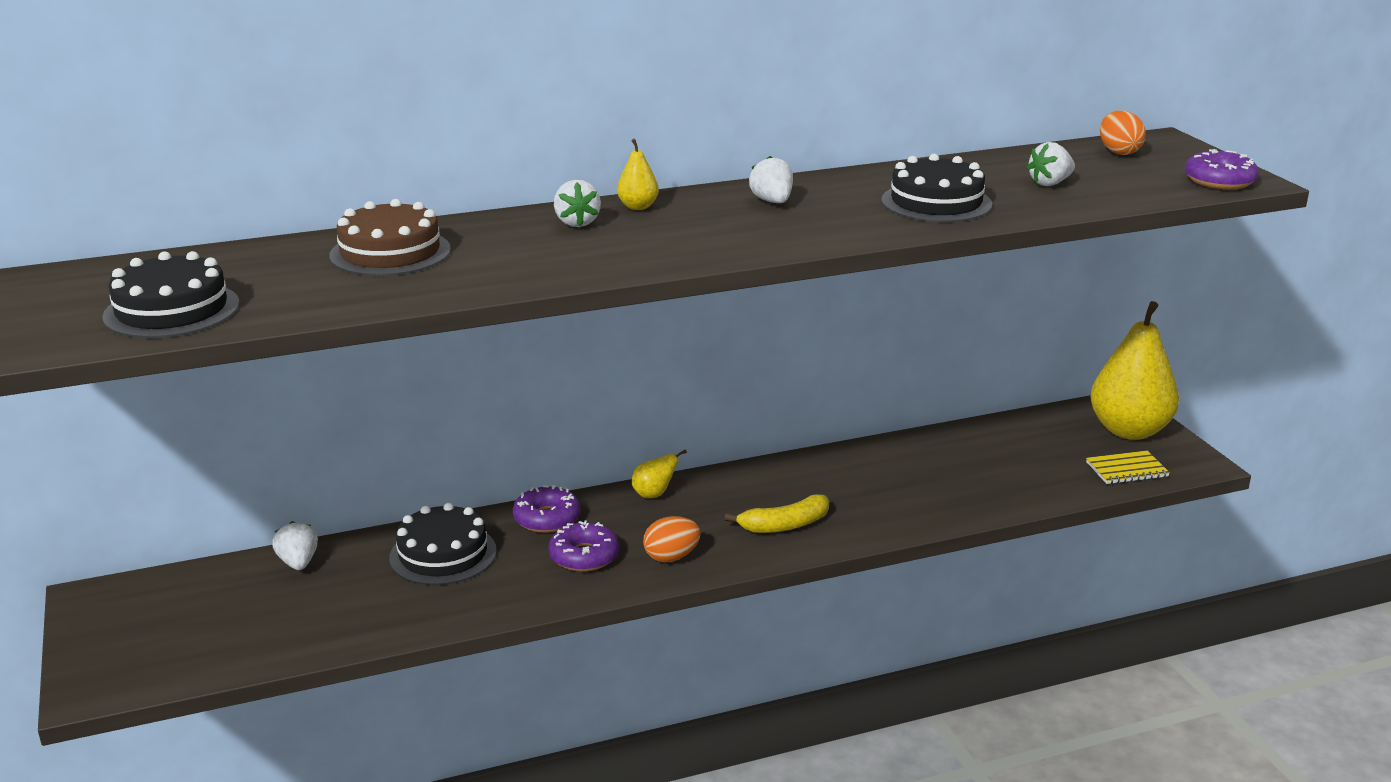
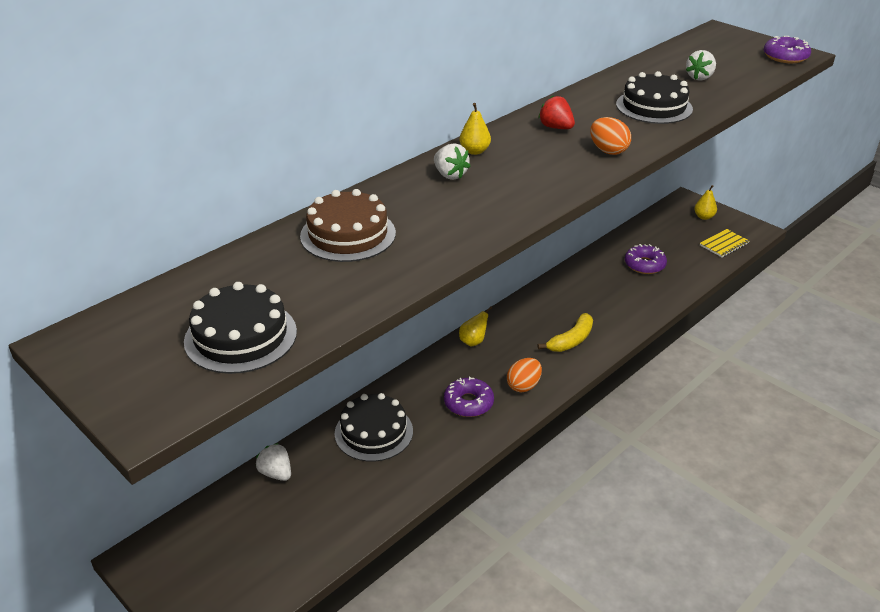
camera: 25 degrees left, 10 degrees up
(547, 518) = (420, 381): purple donut -> purple donut (644, 265)
(772, 202) = (556, 127): white strawberry -> red strawberry
(1119, 152) = (708, 45): orange egg -> orange egg (608, 151)
(1129, 430) = (704, 217): yellow pear -> yellow pear, size x0.41

